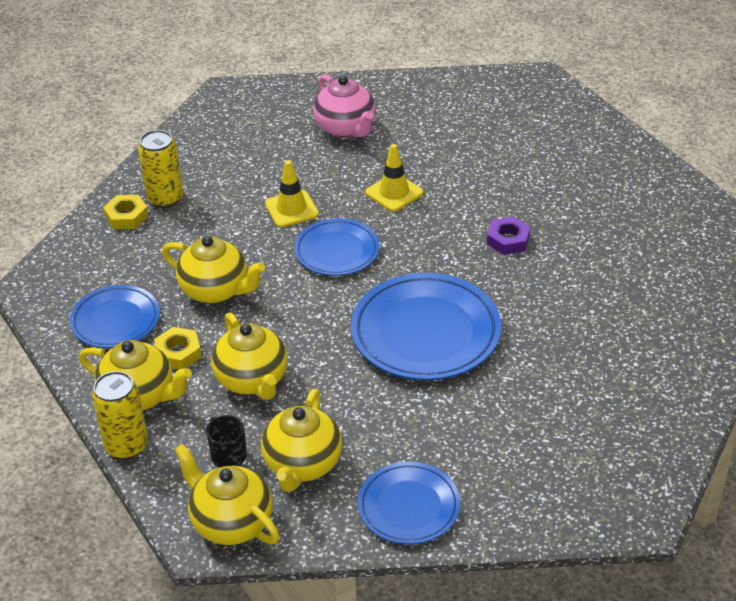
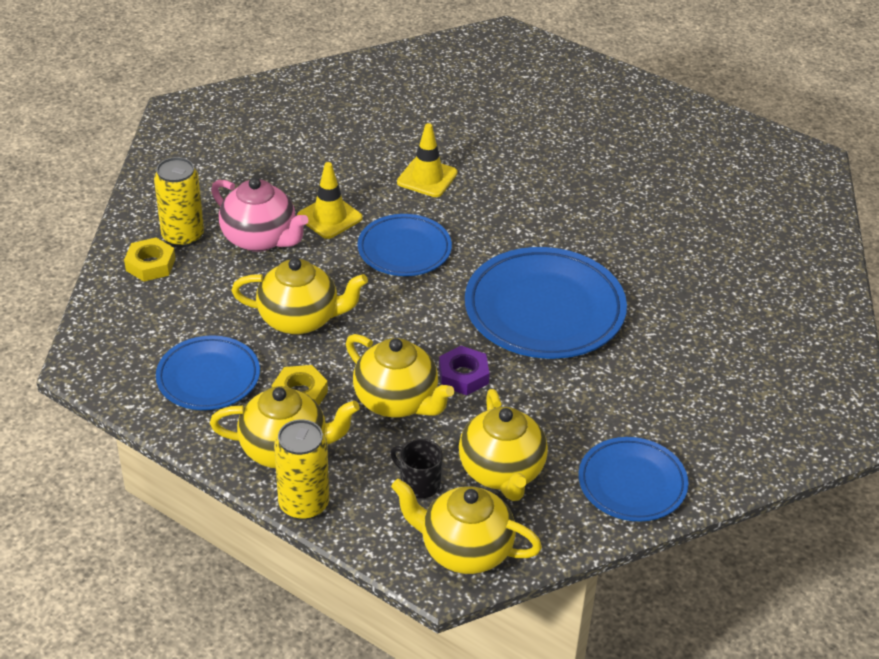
camera: 25 degrees left, 0 degrees up
(346, 128) = (336, 122): pink teapot -> pink teapot (260, 239)
(508, 240) = (570, 200): purple nut -> purple nut (463, 375)

